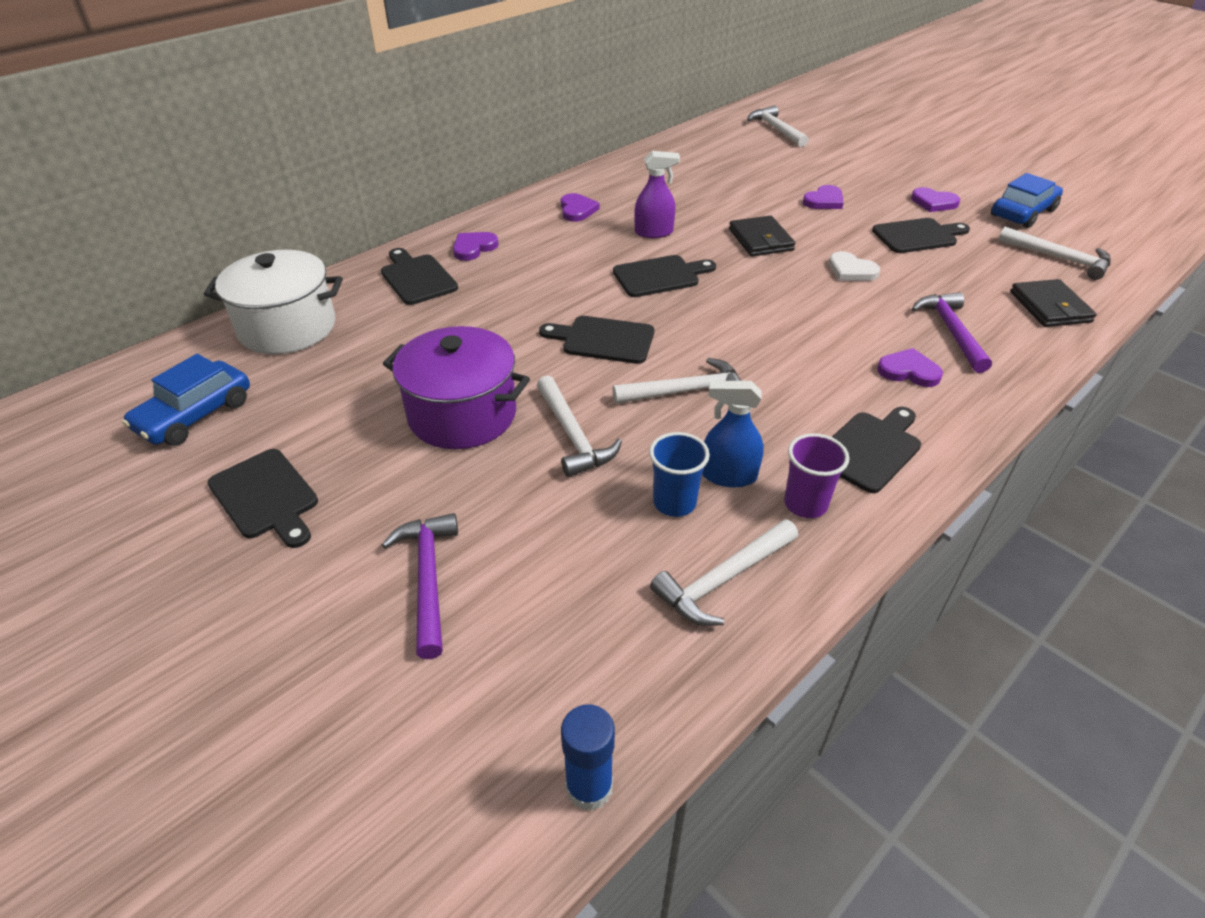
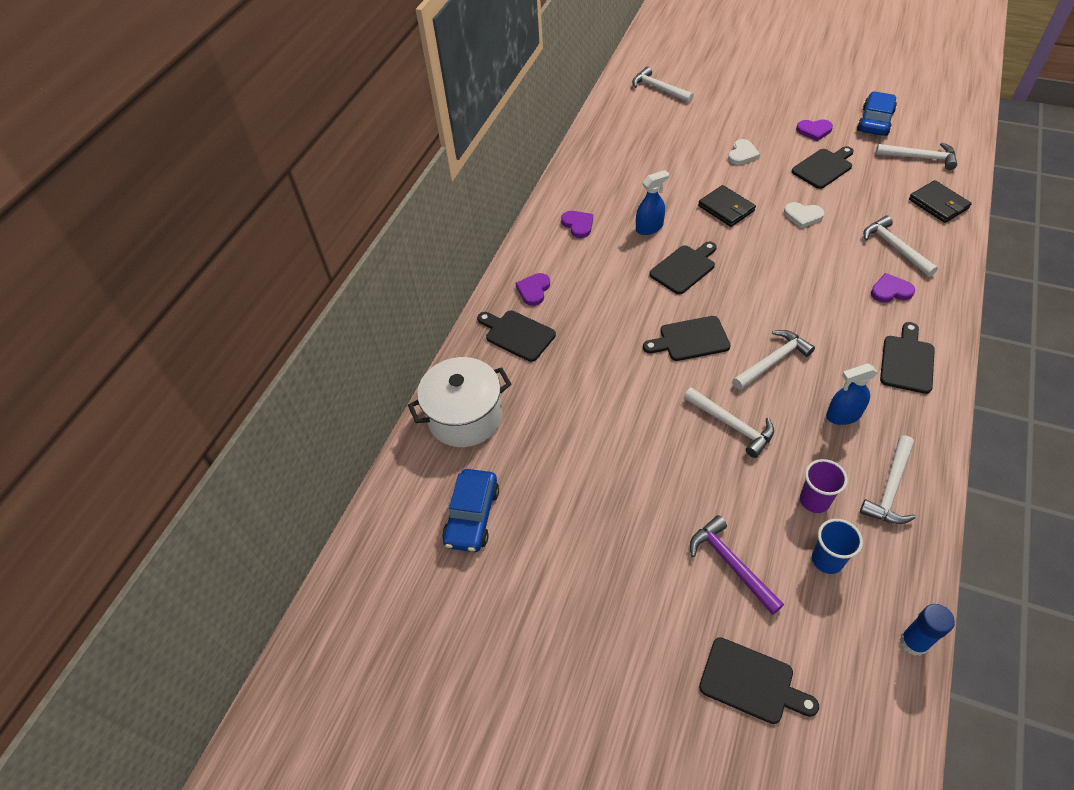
camera: 20 degrees left, 10 degrees up
(266, 496) = (582, 554): black cutting board -> black cutting board (751, 682)
(462, 414) = (650, 438): purple pot -> none
(654, 232) = (649, 227): purple spray bottle -> blue spray bottle
(674, 503) = (827, 448): blue cup -> blue cup (827, 560)
(805, 504) = (898, 417): purple cup -> purple cup (814, 500)
(824, 201) = (742, 154): purple heart -> white heart
(951, 331) = (895, 247): purple hammer -> white hammer

